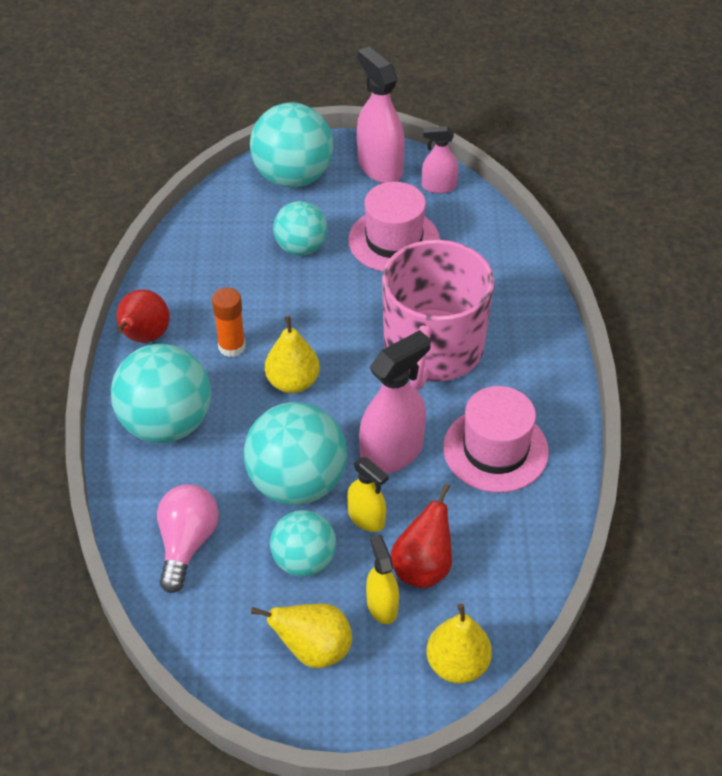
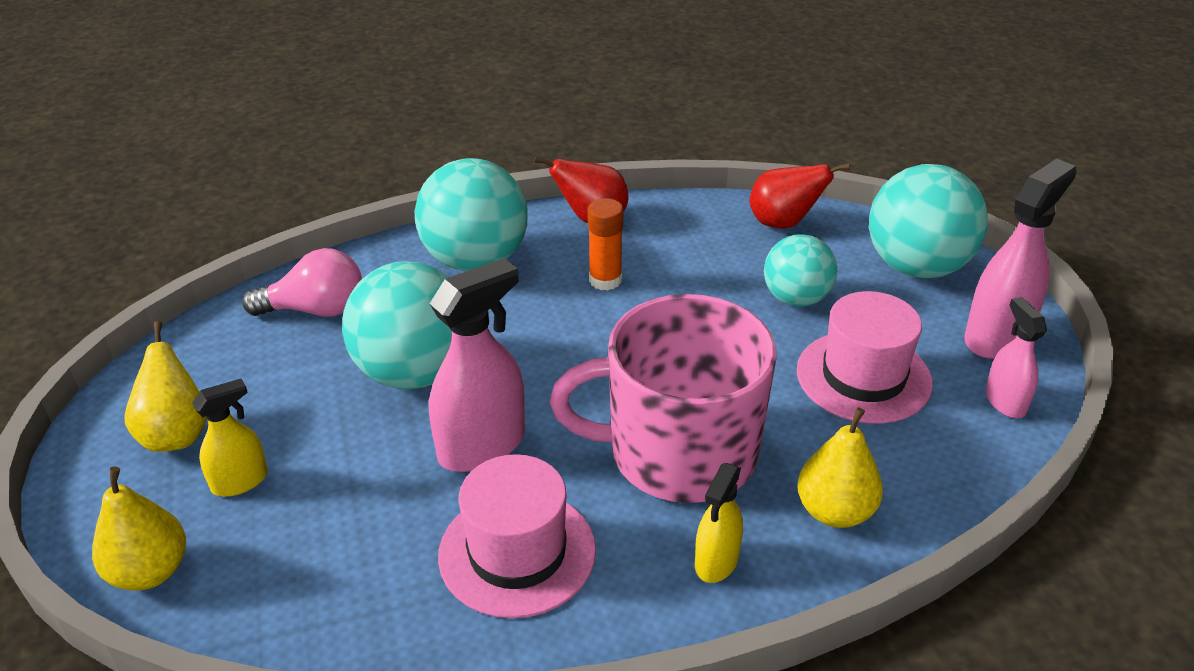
camera: 75 degrees right, 10 degrees down
(293, 382) = (569, 338): yellow pear -> yellow pear (835, 511)
(304, 561) = (302, 401): turquoise ball -> none
(366, 518) = (372, 442): yellow spray bottle -> yellow spray bottle (716, 561)
(392, 453) = (482, 445): pink spray bottle -> pink spray bottle turned 75 degrees counterclockwise
(422, 567) = (301, 509): red pear -> red pear (783, 223)

